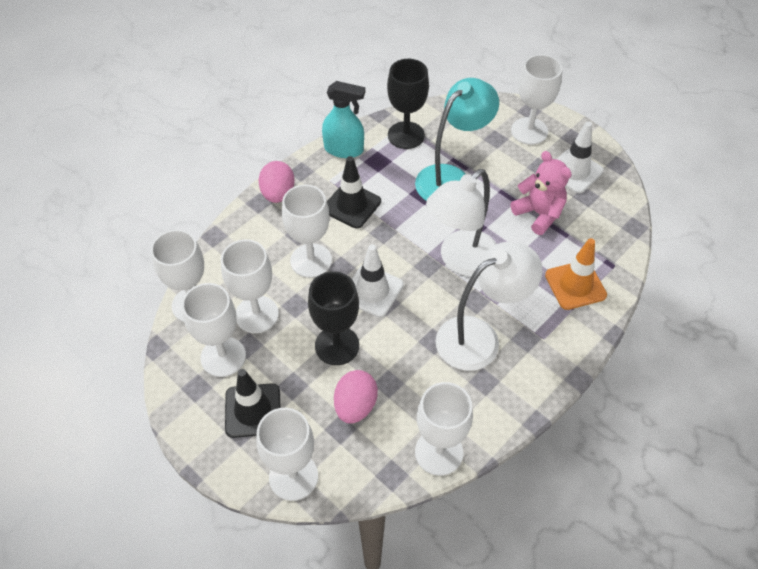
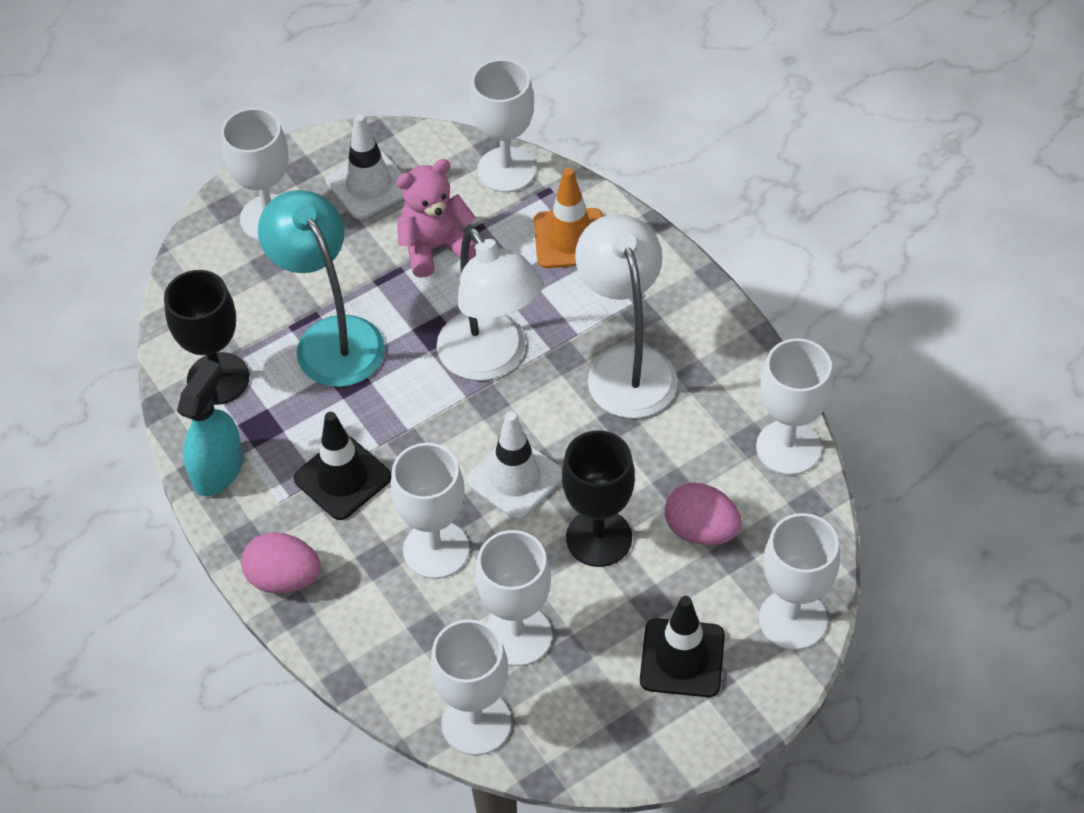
camera: 75 degrees left, 0 degrees up
(223, 357) = (583, 689): white goblet -> white goblet (506, 170)

